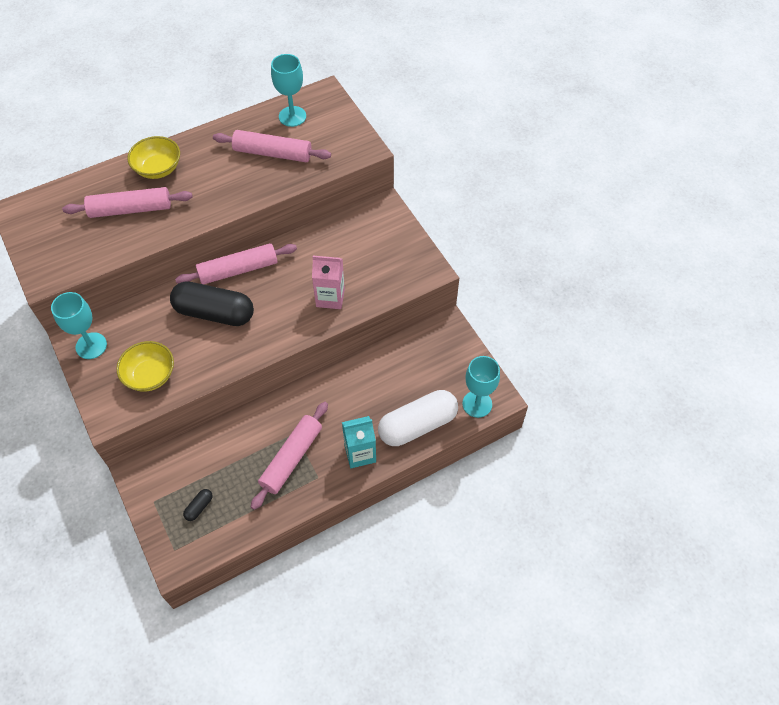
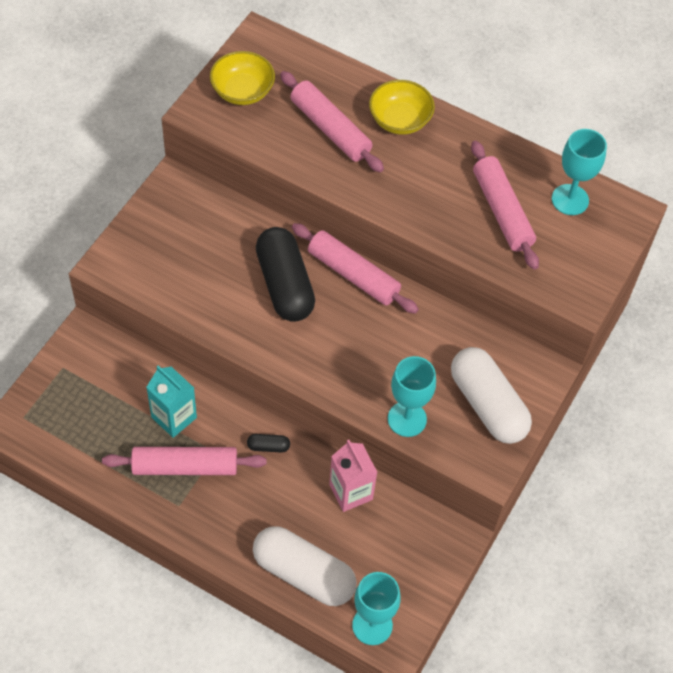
camera: 55 degrees right, 0 degrees up
(91, 346) = (174, 201): turquoise goblet -> turquoise goblet (407, 419)
(150, 375) = (174, 272): yellow bowl -> yellow bowl (242, 91)
(199, 507) = (80, 412): black capsule -> black capsule (268, 446)
(330, 297) = (380, 384): pink carton -> pink carton (351, 492)
(360, 453) = (232, 532): turquoise carton -> turquoise carton (174, 417)
(386, 248) = (487, 405): none -> white capsule

